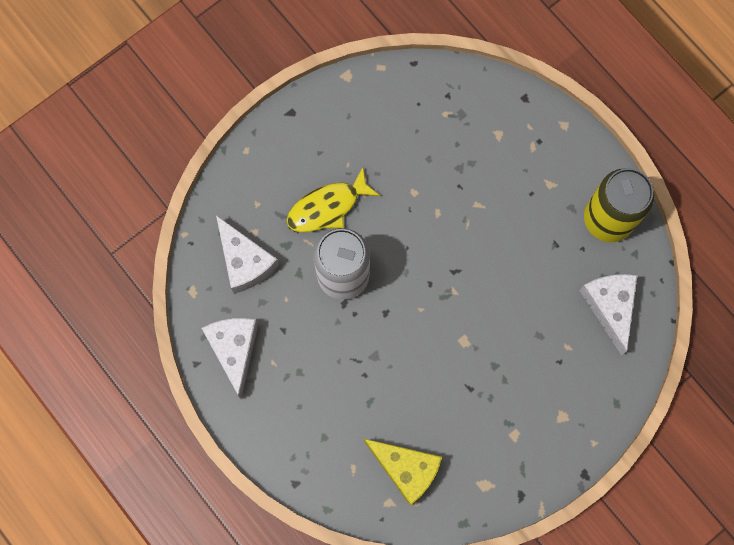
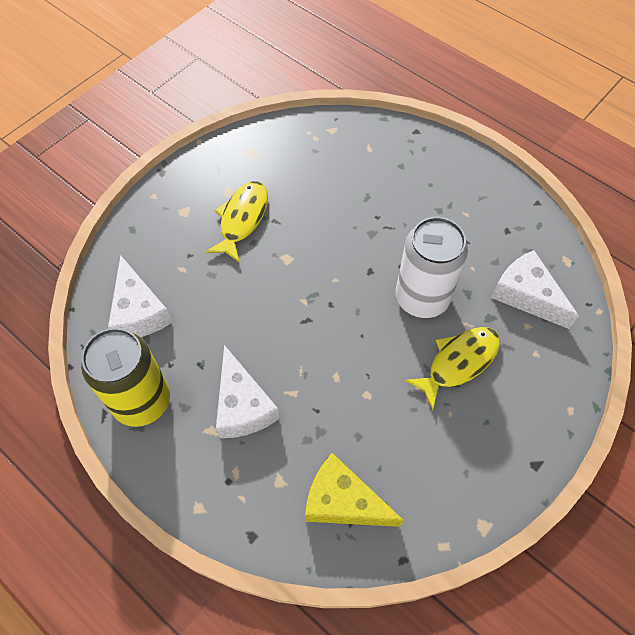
camera: 170 degrees right, 15 degrees down
(234, 350) = (506, 218): white cheese -> white cheese (242, 405)
(406, 469) = (322, 153): yellow cheese -> yellow cheese (343, 501)
(503, 395) = (242, 219): none -> yellow fish

